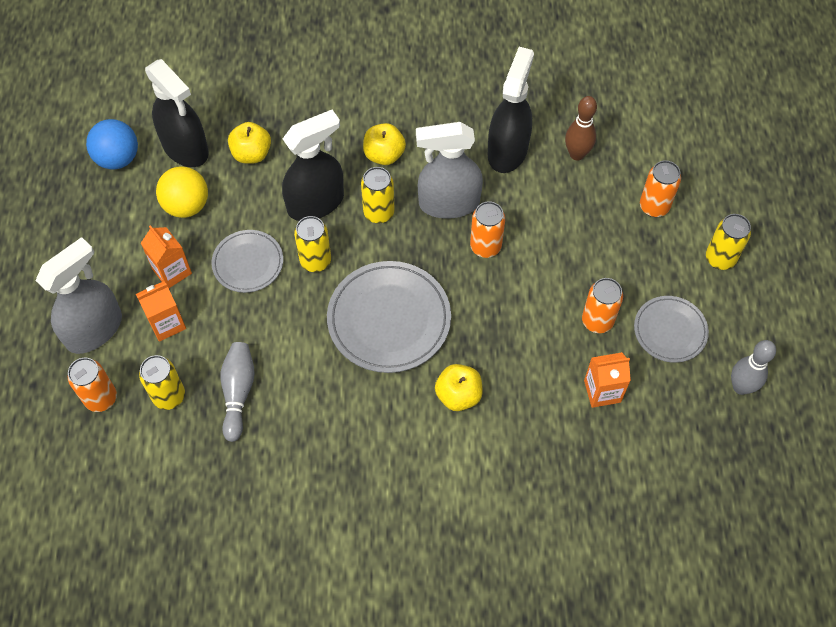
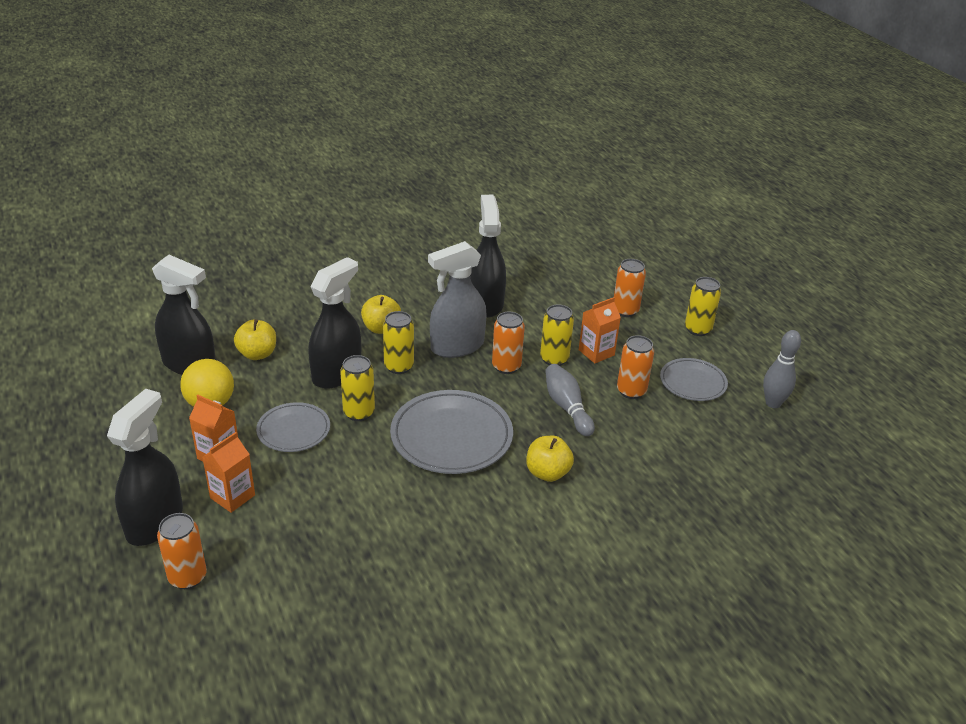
camera: 25 degrees left, 25 degrees down
(94, 329) = (155, 522): grey spray bottle -> black spray bottle
(118, 158) = (122, 386): blue ball -> none
(169, 396) = (263, 554): yellow can -> yellow can (554, 359)
(238, 393) = (335, 530): grey bowling pin -> grey bowling pin (567, 407)
(577, 154) = (543, 293): brown bowling pin -> none
(602, 391) = (667, 436): orange carton -> orange carton (596, 352)

